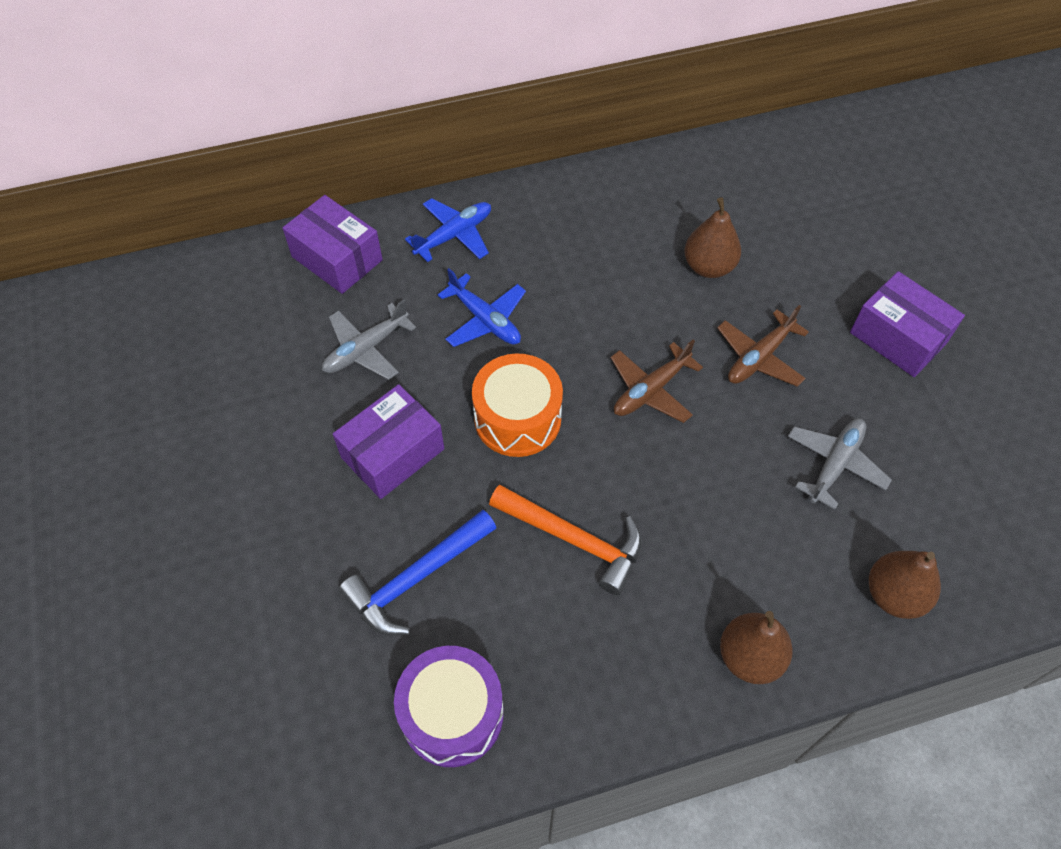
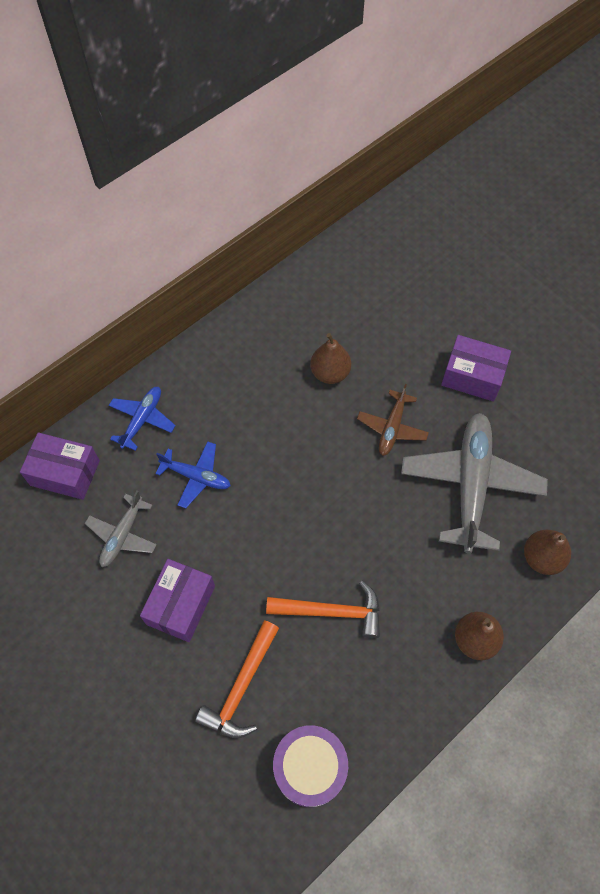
camera: 25 degrees left, 5 degrees up
(416, 578) = (241, 687): blue hammer -> orange hammer
(517, 418) = (254, 541): orange drum -> none
(650, 390) = (332, 482): brown plane -> none
(835, 464) = (471, 484): grey plane -> grey plane, size x1.93

